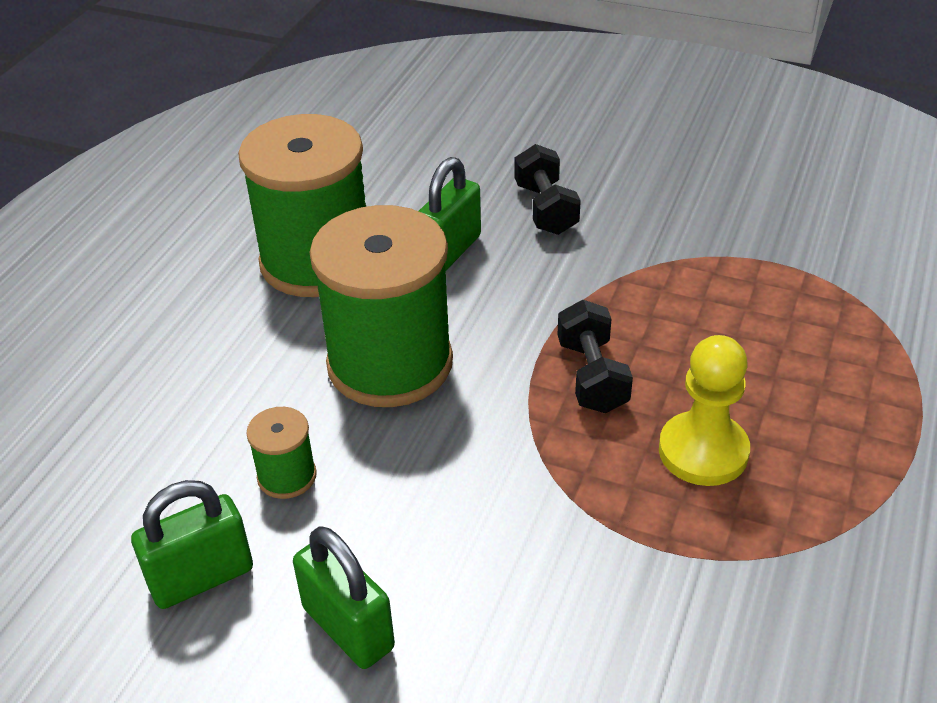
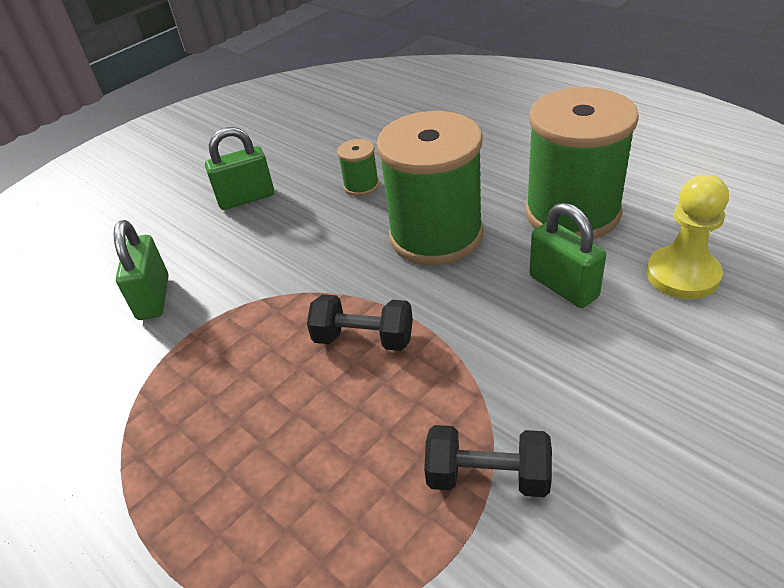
camera: 115 degrees right, 0 degrees up
(201, 578) = (313, 157): green padlock -> green padlock (153, 297)
(545, 209) = (616, 368): black dumbbell -> black dumbbell (487, 476)
(703, 451) = (248, 381): yellow pawn -> yellow pawn (682, 275)

